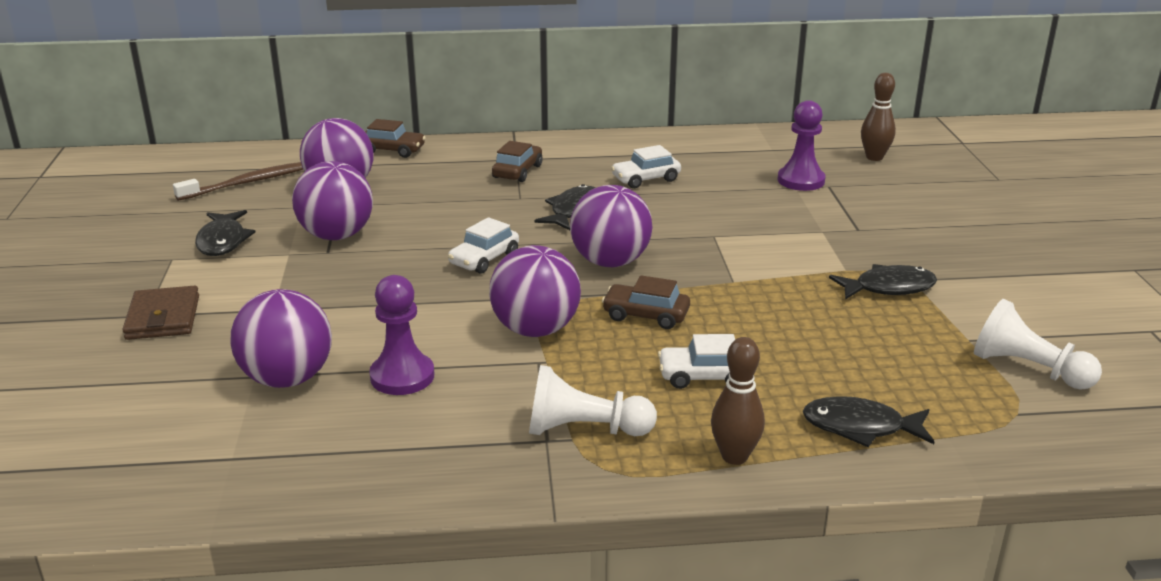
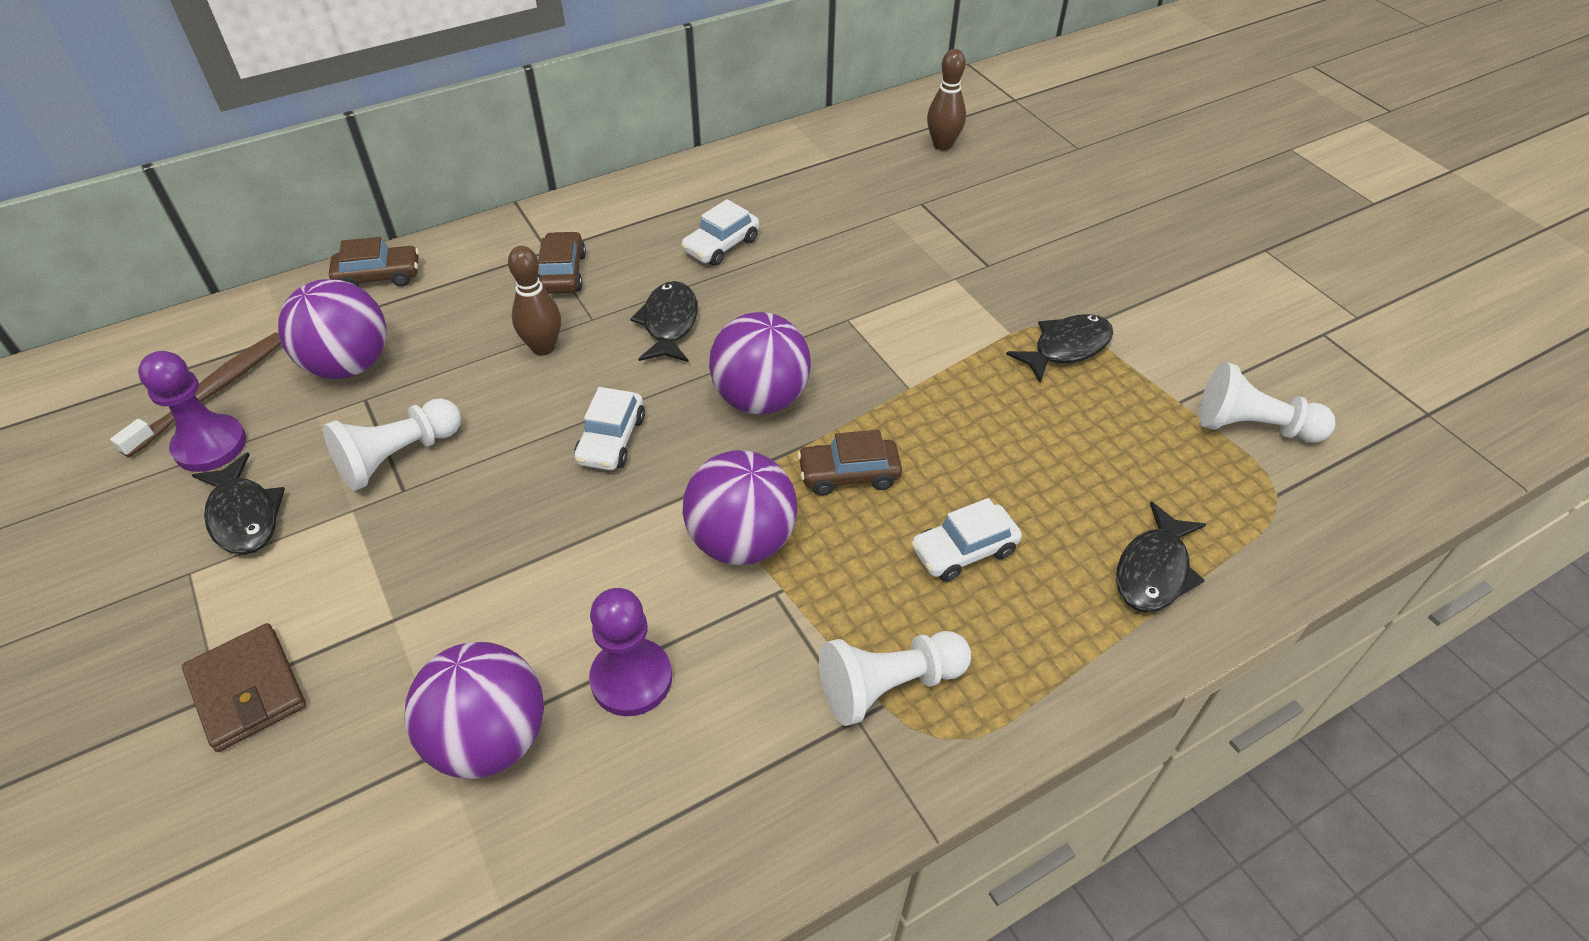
camera: 25 degrees left, 20 degrees up
(337, 236) = (398, 456): purple ball -> white pawn
(734, 456) = (1062, 664): brown bowling pin -> brown bowling pin (543, 347)
(801, 180) = (889, 202): purple pawn -> purple pawn (210, 445)
(860, 427) = (1154, 570): black fish -> black fish turned 45 degrees counterclockwise

